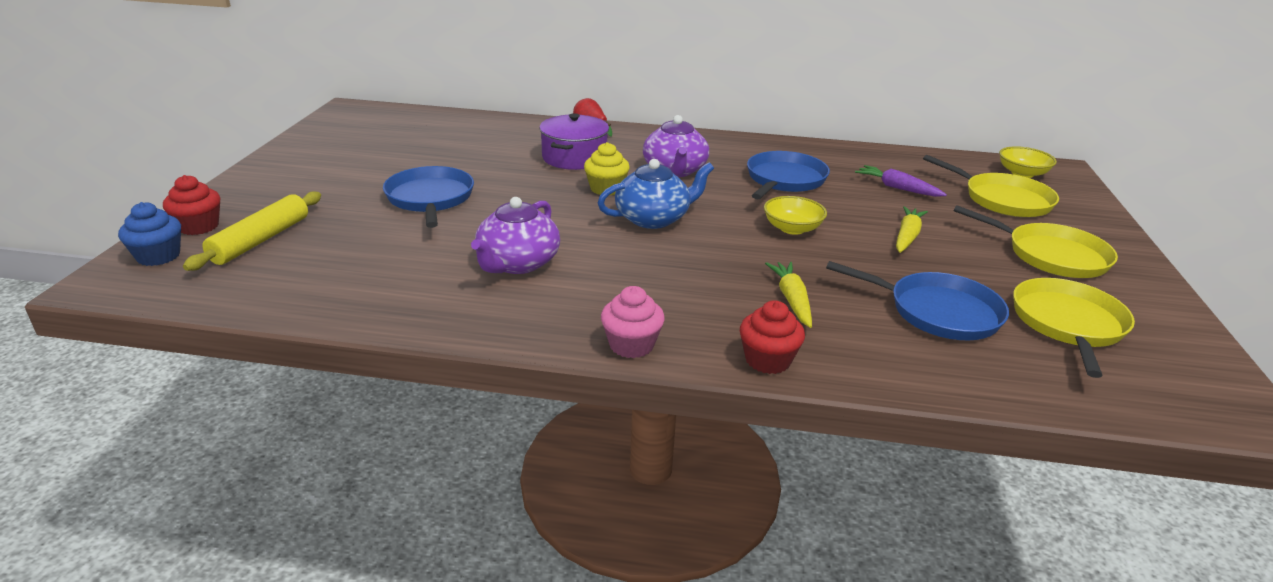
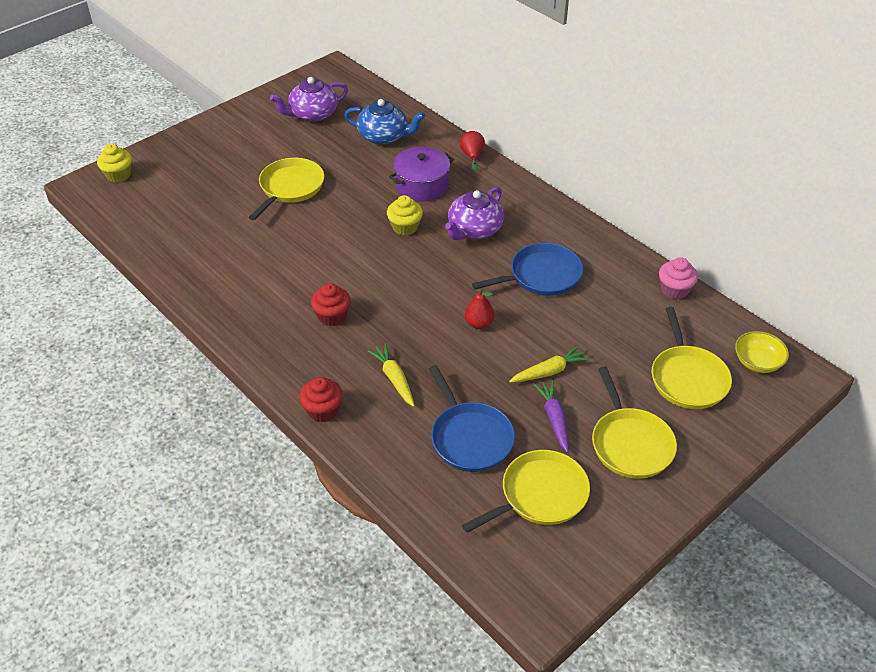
camera: 40 degrees right, 15 degrees up
(158, 256) = (118, 175): blue cupcake -> yellow cupcake
(199, 226) = (154, 158): red cupcake -> red cupcake (332, 316)
(260, 240) = (173, 184): yellow rolling pin -> none
(430, 198) = (290, 187): blue pan -> yellow pan
(517, 263) = (279, 268): purple teapot -> purple teapot (313, 114)
(631, 345) = (268, 360): pink cupcake -> pink cupcake (674, 290)
(653, 218) = (400, 270): blue teapot -> blue teapot (384, 136)
(792, 228) = (479, 323): yellow bowl -> red pear
(792, 300) = (394, 379): yellow carrot -> yellow carrot turned 60 degrees counterclockwise
(897, 188) = (618, 325): purple carrot -> purple carrot (554, 419)

